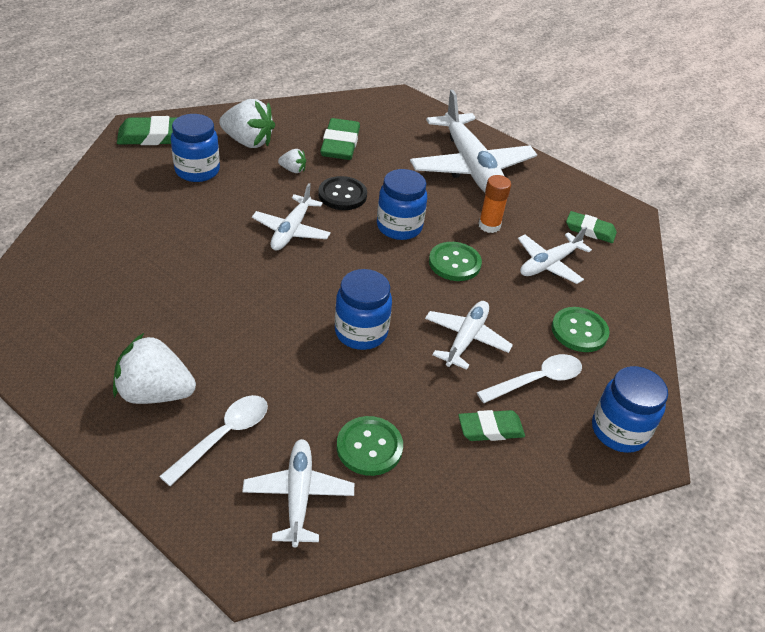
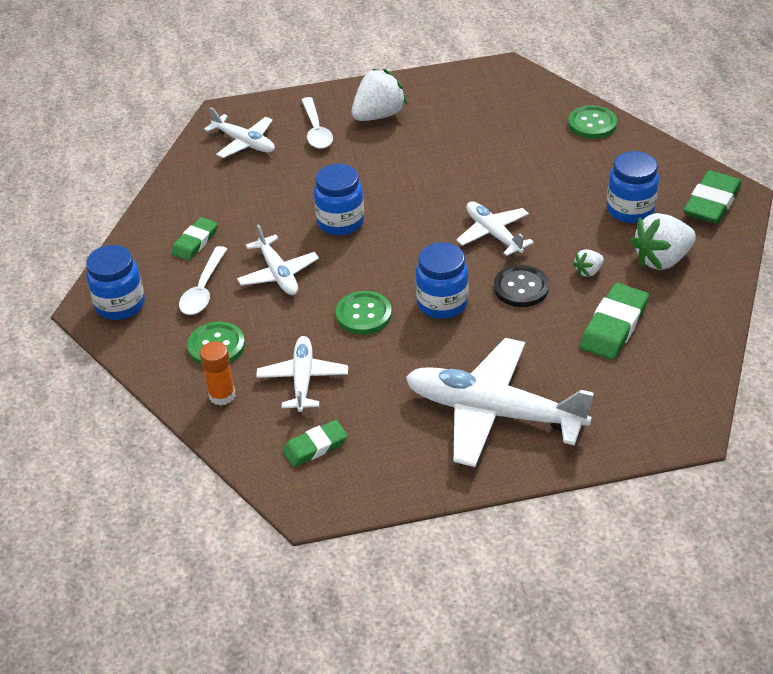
camera: 135 degrees right, 0 degrees up
(340, 144) = (614, 326): green eraser -> green eraser turned 75 degrees clockwise
(369, 447) = (244, 183): green button -> green button (592, 124)
(489, 226) = (390, 369): orange glue stick -> orange glue stick (222, 395)

